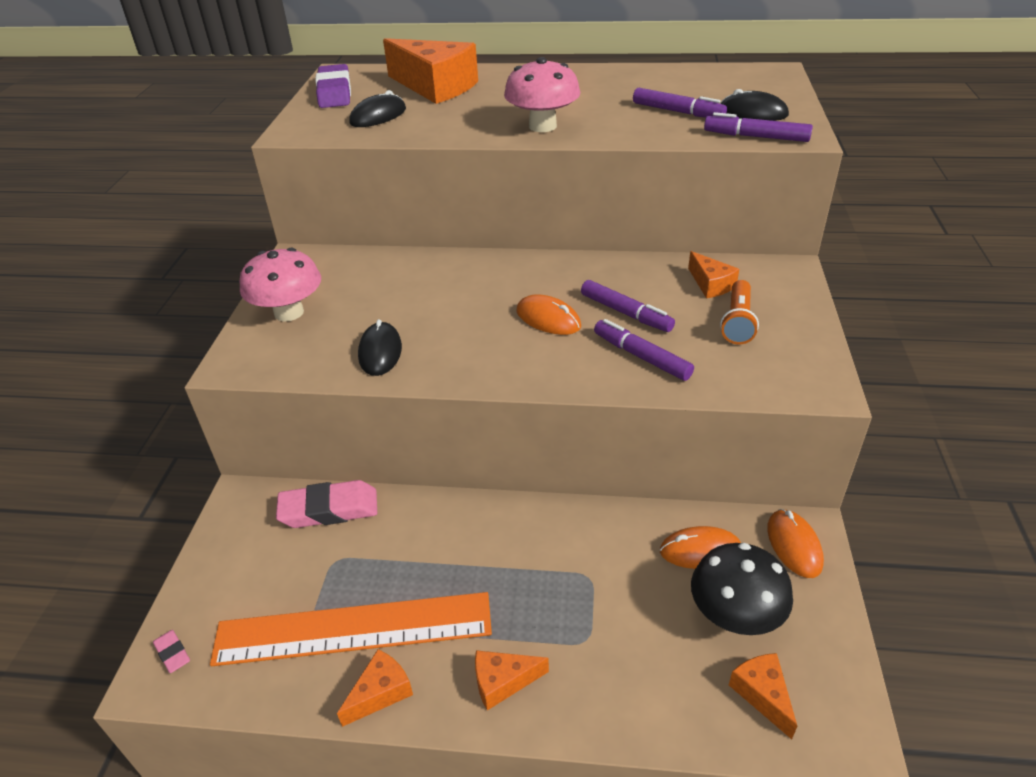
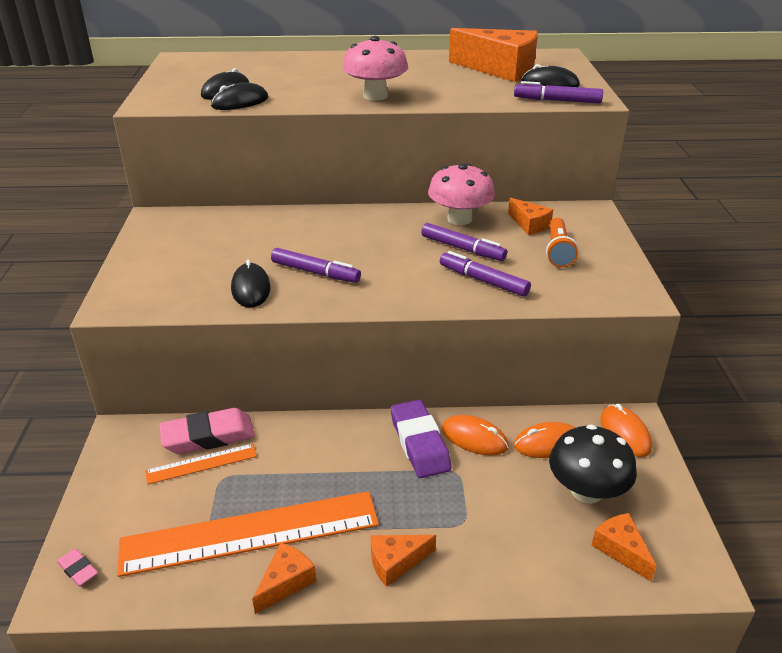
camera: 10 degrees left, 5 degrees down
(289, 312) = (157, 261): pink mushroom -> pink mushroom (459, 219)
(316, 541) = (201, 464): none -> orange ruler
(335, 92) = (180, 74): purple eraser -> purple eraser (419, 443)
(390, 131) = (240, 102): none -> black mouse
(435, 87) = (271, 68): orange cheese -> orange cheese (500, 69)
(548, 319) = (396, 256): orange mouse -> orange mouse (474, 438)
(677, 112) = (487, 84): purple marker -> purple marker (315, 272)

